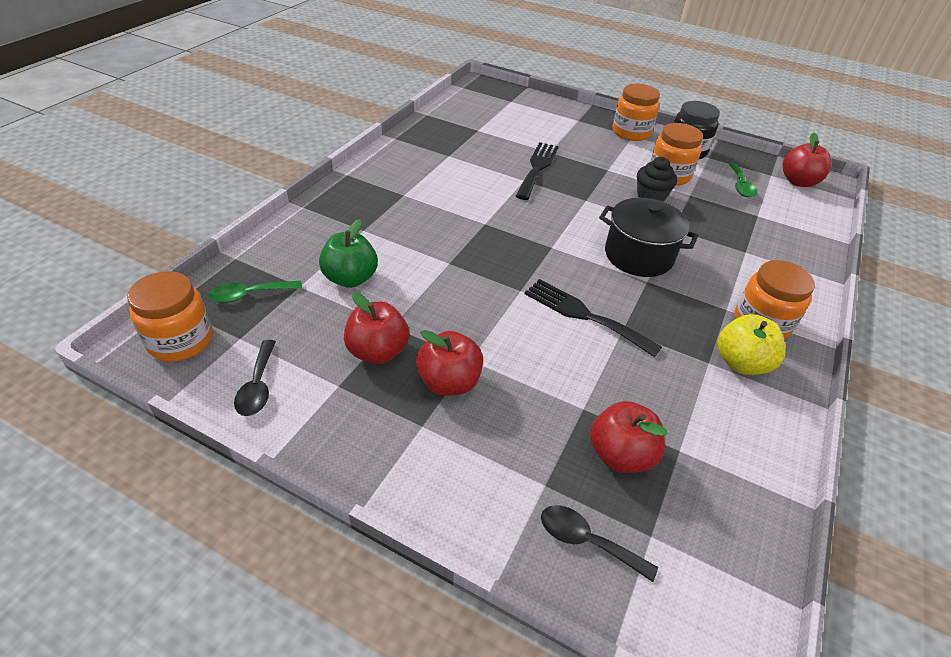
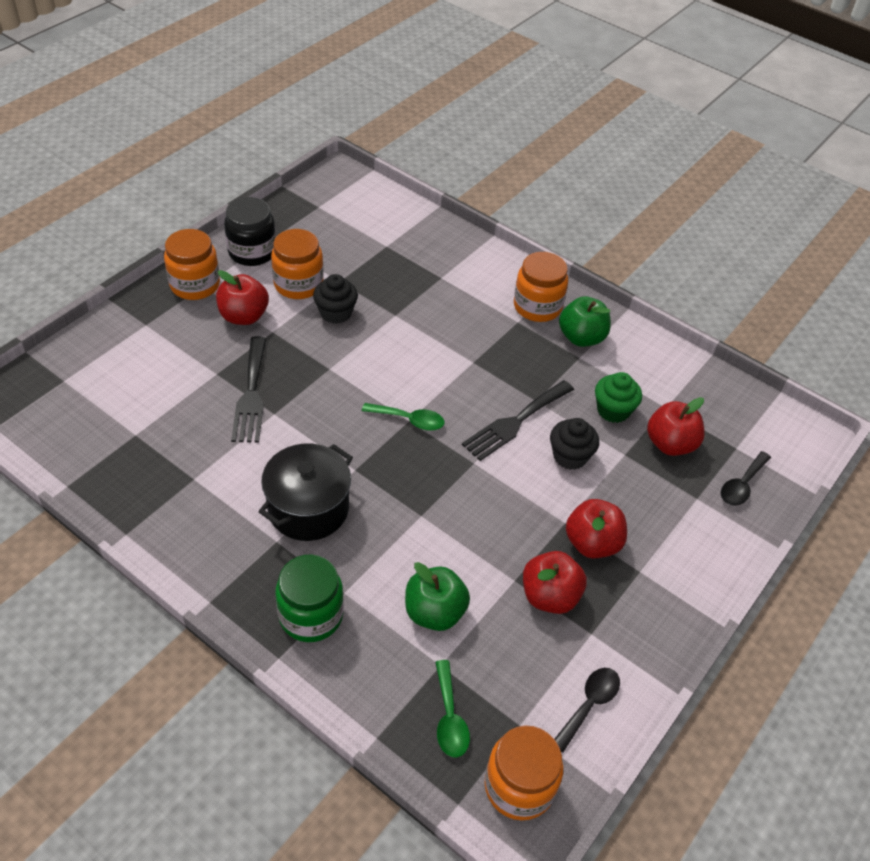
camera: 80 degrees left, 5 degrees up
(258, 386) = (589, 704): black spoon -> black spoon turned 60 degrees counterclockwise
(340, 217) = (311, 615): none -> green jar
(537, 168) = (251, 394): black fork -> black fork turned 120 degrees counterclockwise
(559, 360) = (570, 456): none -> black cupcake
(638, 256) = (435, 356): black pot -> black pot (308, 508)
(645, 396) = (613, 410): none -> green cupcake
(740, 186) = (333, 237): green spoon -> green spoon (409, 420)
(741, 363) = (581, 337): yellow apple -> green apple
(798, 182) = (336, 193): red apple -> red apple (244, 316)

